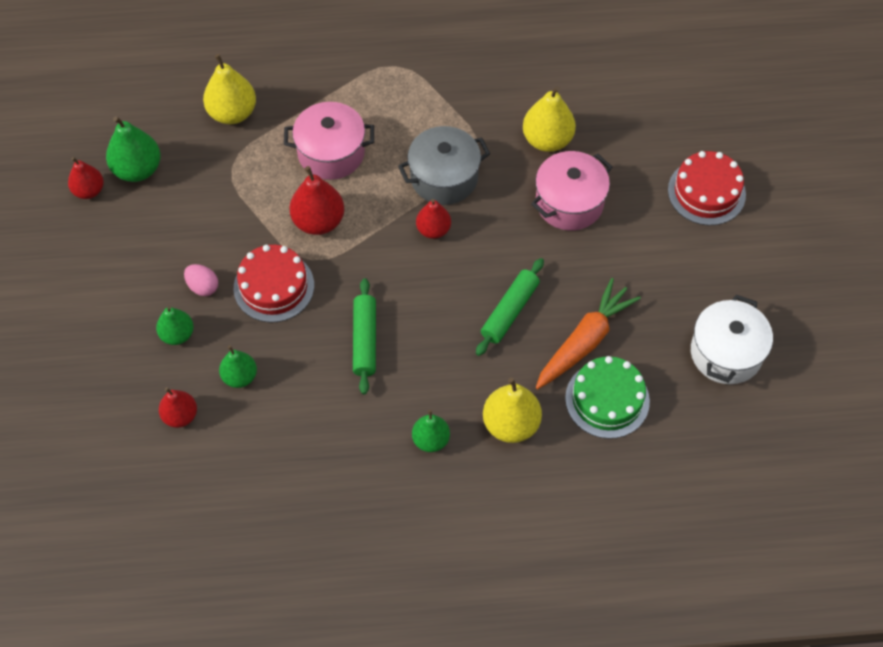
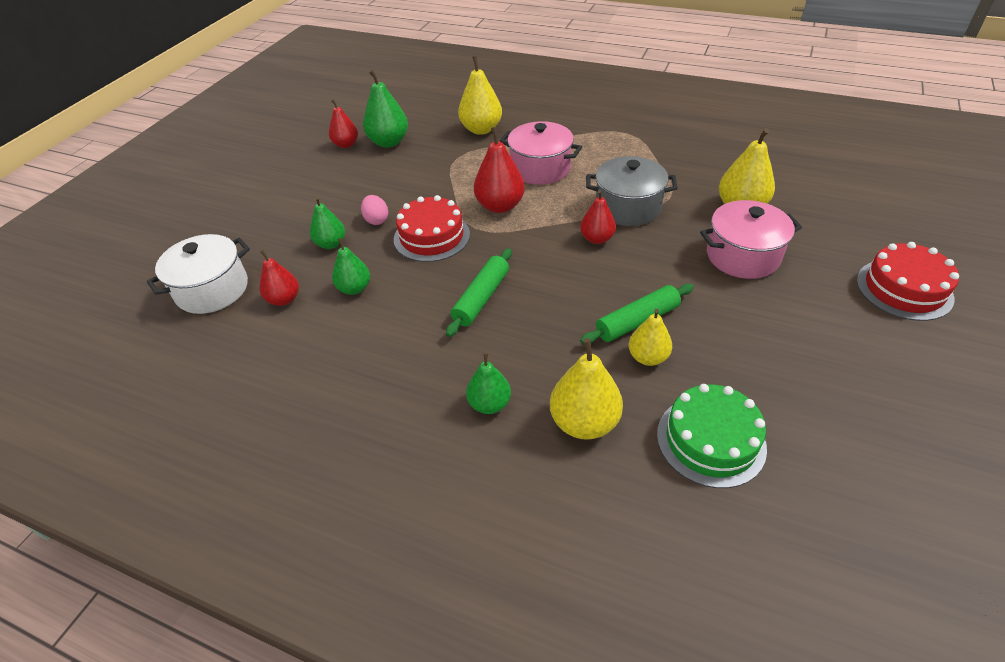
camera: 30 degrees right, 15 degrees down
(533, 344) = (647, 357): none -> yellow pear
(584, 341) = (708, 374): orange carrot -> none
(726, 353) = (888, 447): white pot -> white pot (212, 290)

